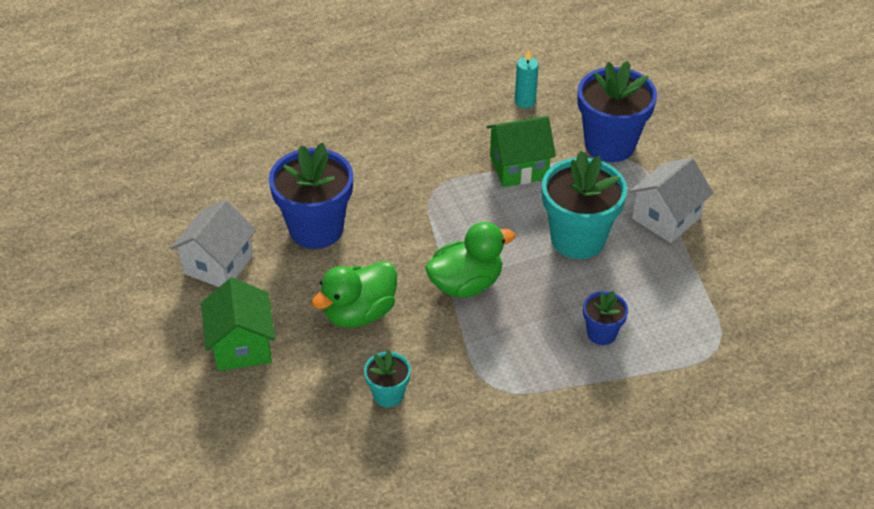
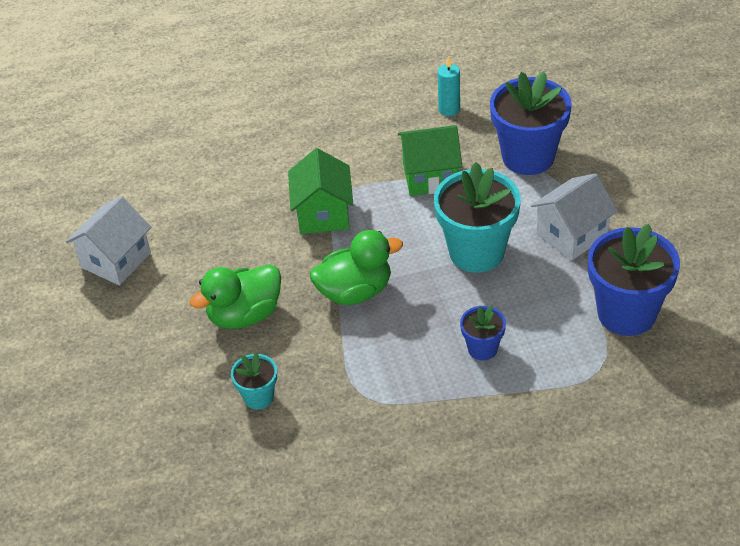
camera: 10 degrees right, 0 degrees up
(242, 346) = (125, 341): green house -> green house (323, 214)
(316, 229) = (216, 229): blue flower pot -> blue flower pot (626, 313)

